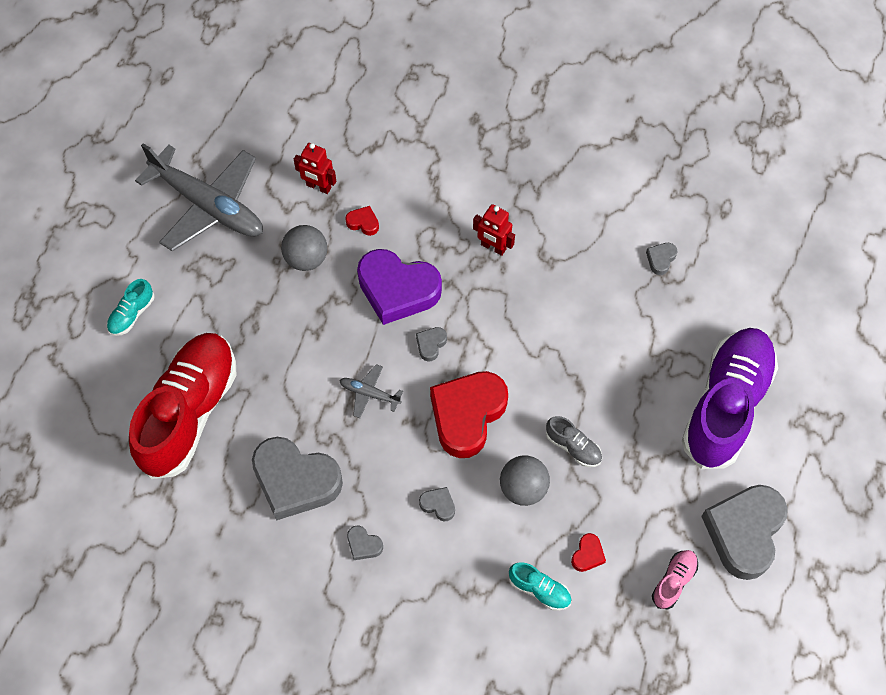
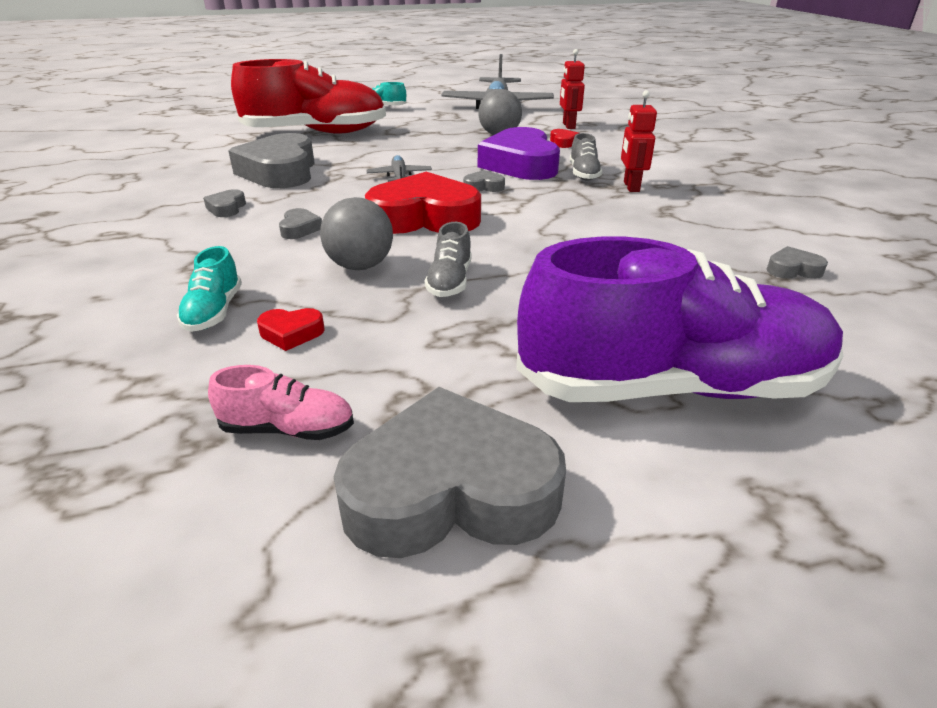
camera: 60 degrees right, 30 degrees down
(448, 260) = (583, 174): none -> grey shoe

